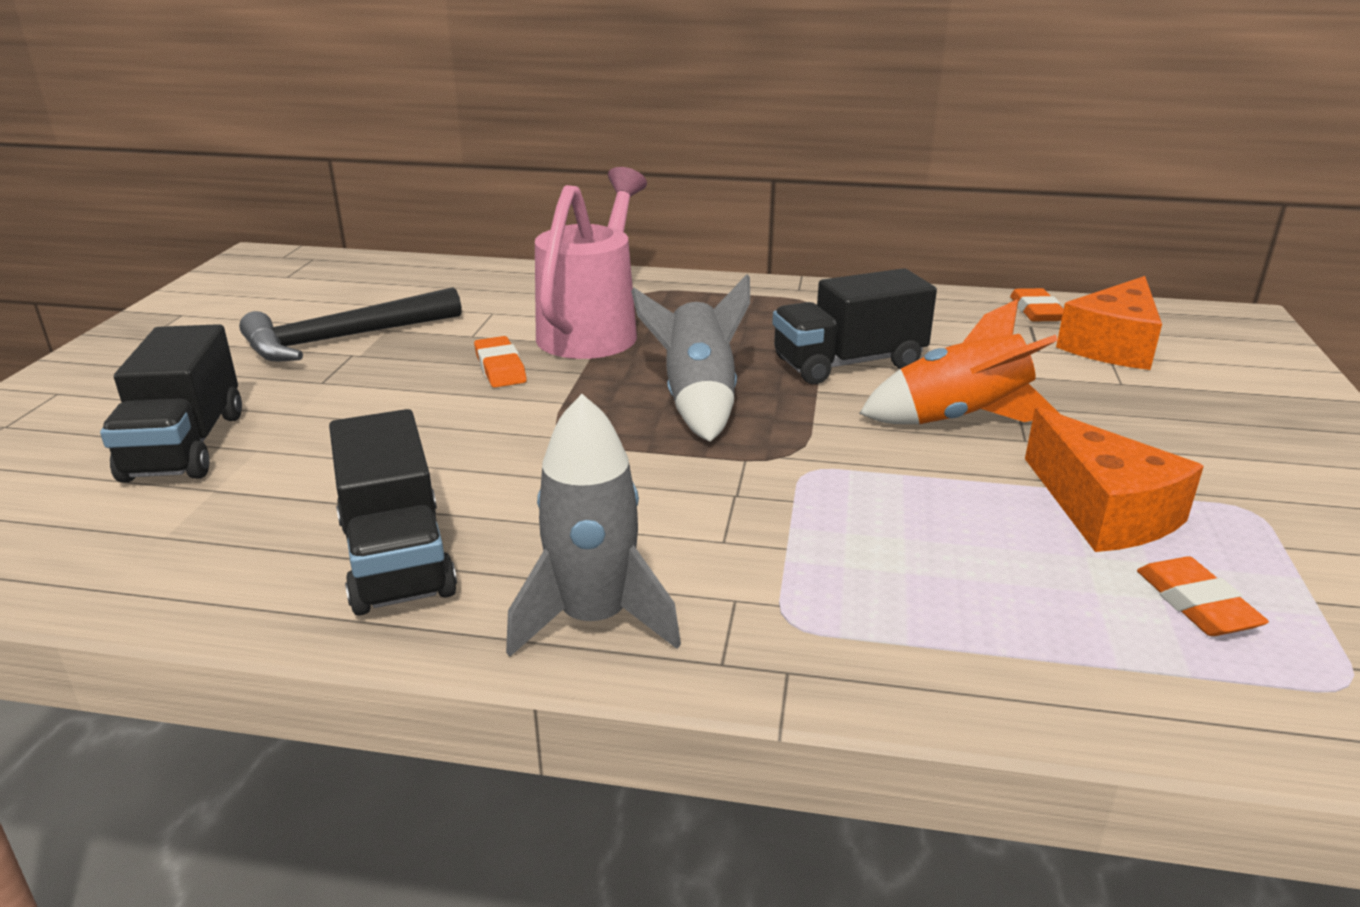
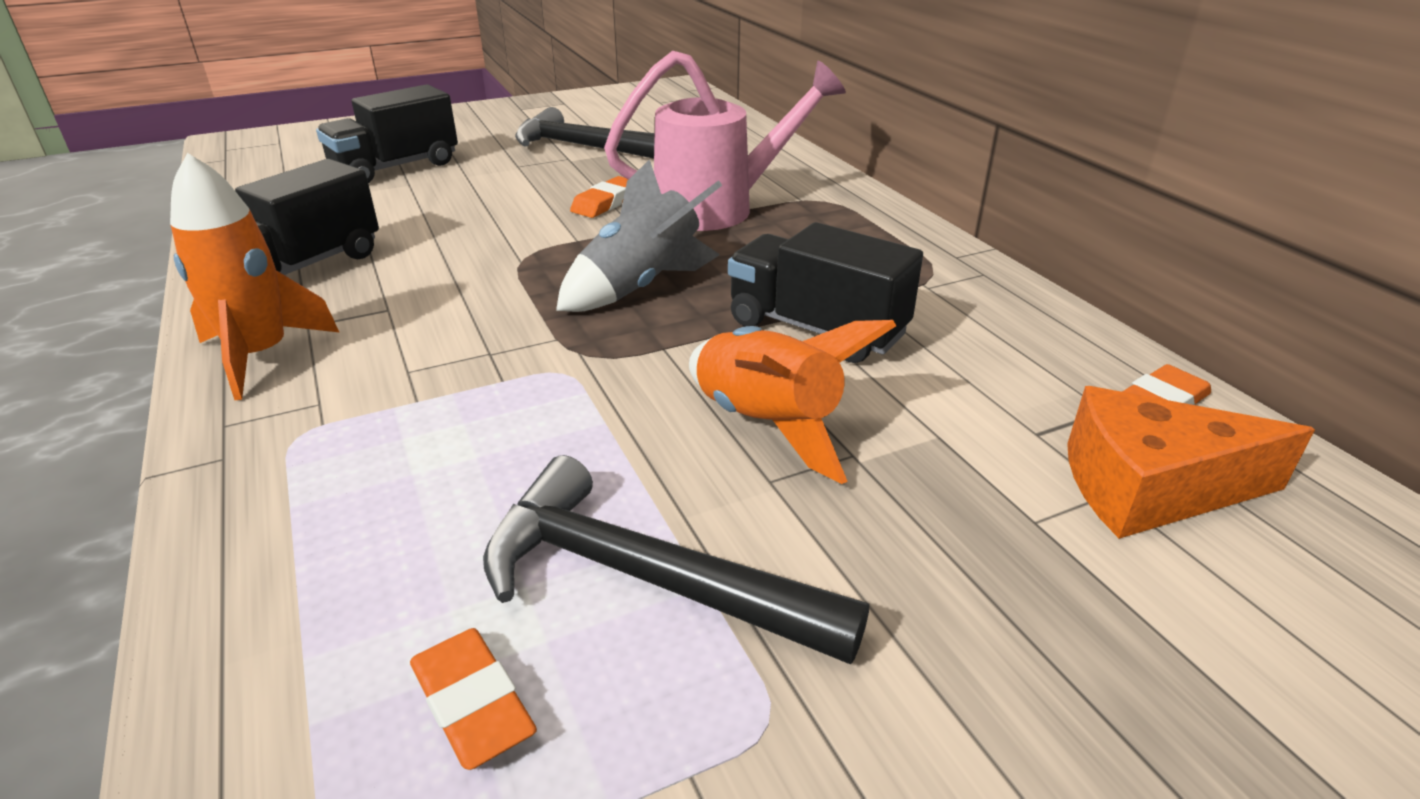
camera: 55 degrees right, 5 degrees up
(594, 619) = (261, 356): grey rocket -> orange rocket
(1102, 510) = (646, 577): orange cheese -> black hammer
(1196, 604) = (472, 703): orange eraser -> orange eraser turned 75 degrees counterclockwise

